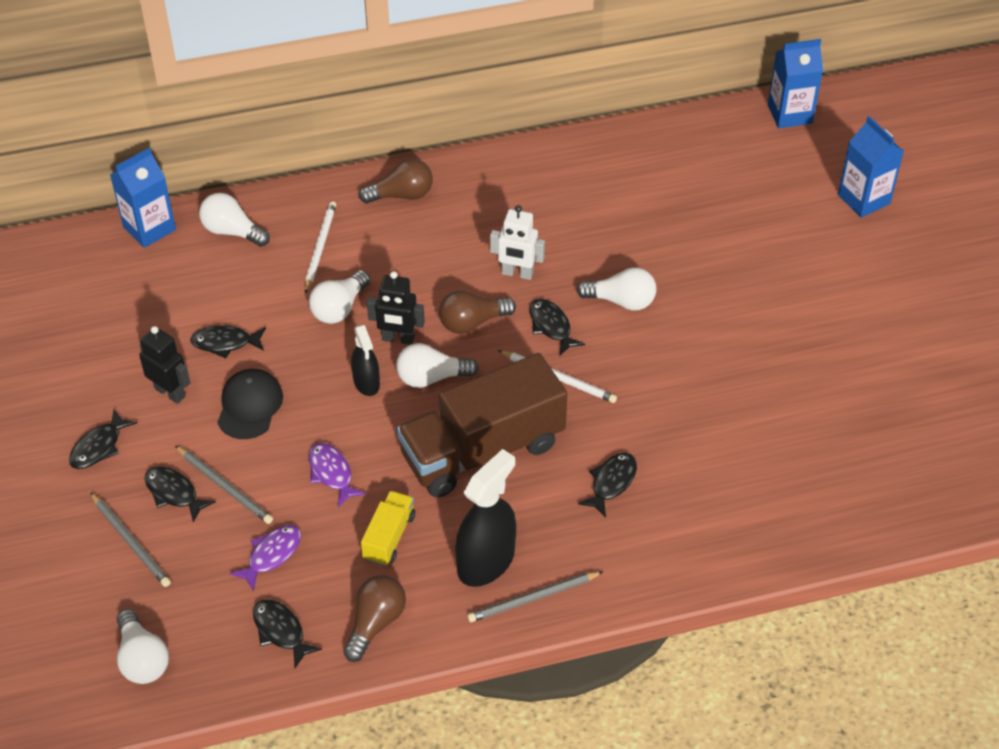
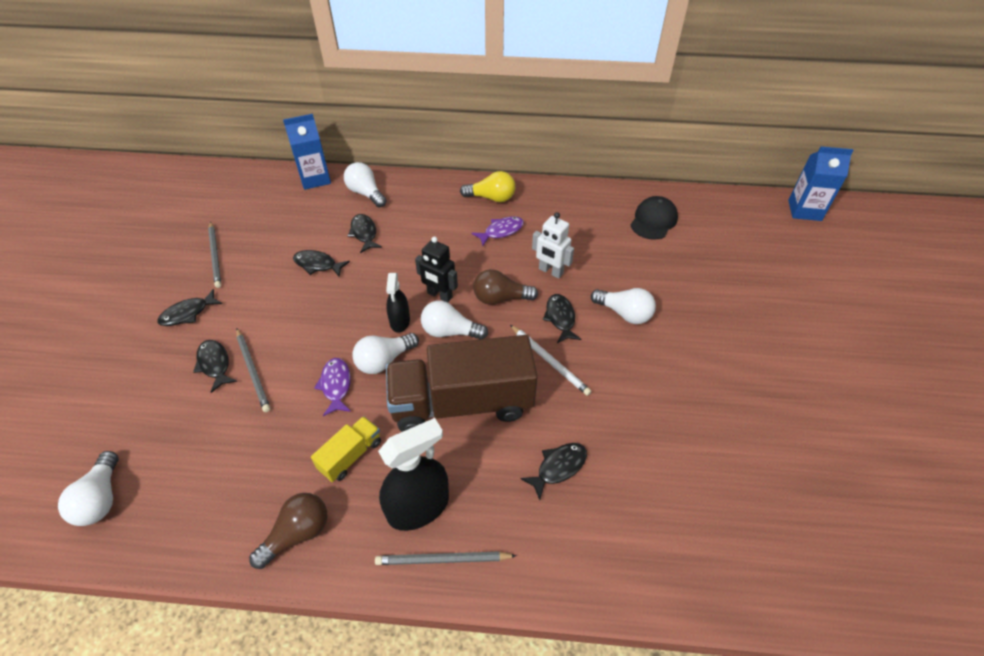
camera: 20 degrees right, 0 degrees up
(131, 542) = (160, 393): grey pencil -> grey pencil (215, 256)
(170, 392) = (260, 289): black robot -> none
(249, 406) = (307, 314): black cap -> black cap (653, 220)
(271, 555) = (252, 440): purple fish -> purple fish (501, 231)
(280, 631) = (219, 513): black fish -> black fish (364, 233)
(320, 247) = (418, 218): white pencil -> none
(339, 308) = (409, 262): white light bulb -> white light bulb (384, 360)
(402, 195) = (491, 198): brown light bulb -> yellow light bulb
(863, 199) = (853, 286): blue carton -> none

